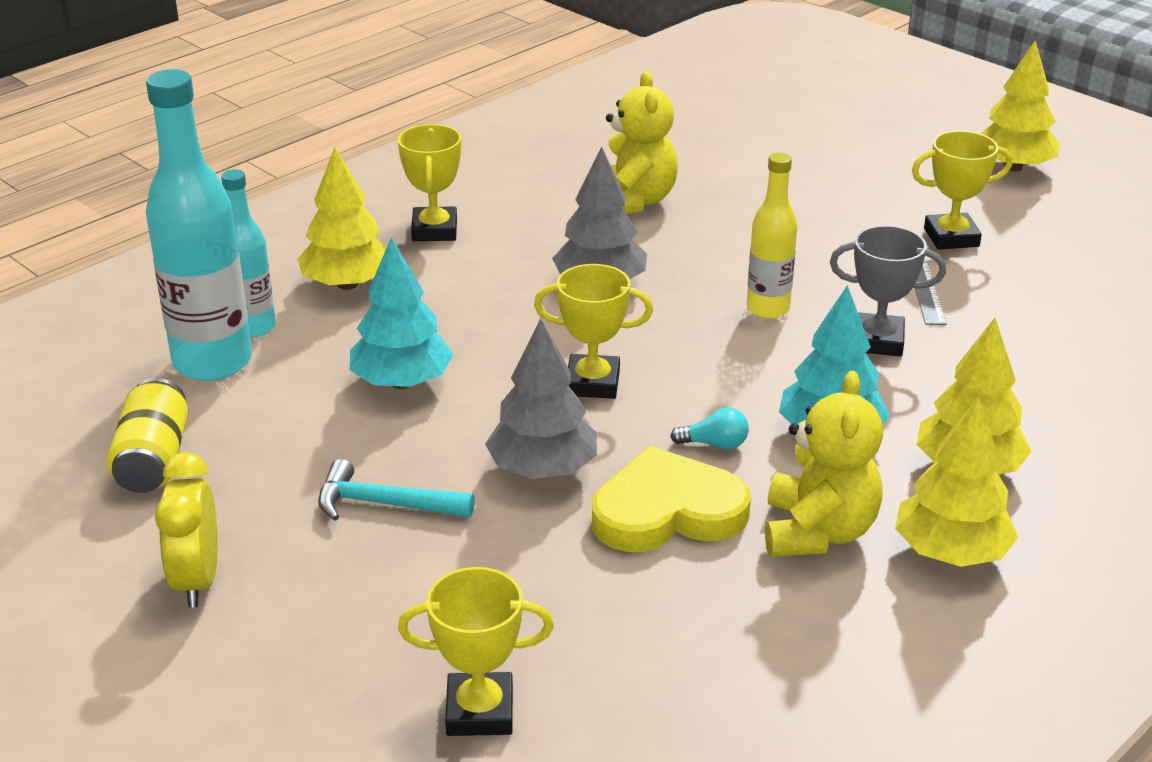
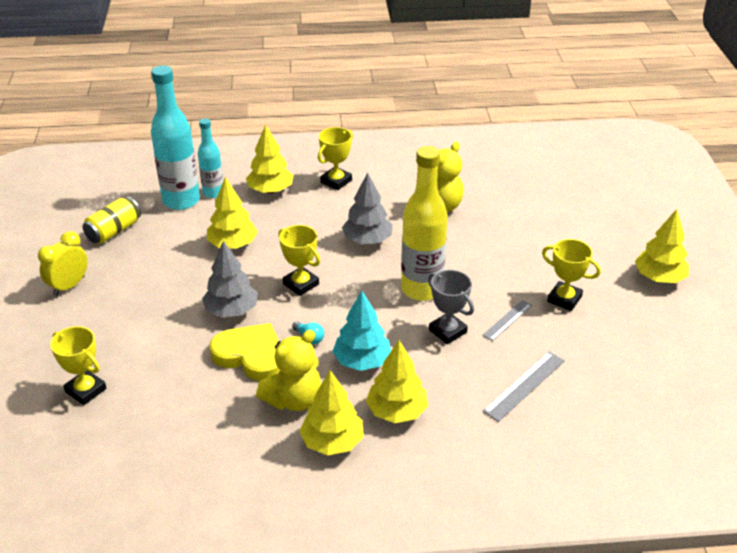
camera: 40 degrees right, 5 degrees up
(385, 504) = (161, 292): turquoise hammer -> none
(402, 382) = (233, 245): turquoise tree -> yellow tree
(768, 309) = (421, 289): yellow bottle -> yellow bottle, size x1.73
(1059, 355) = (524, 385): none -> grey ruler

